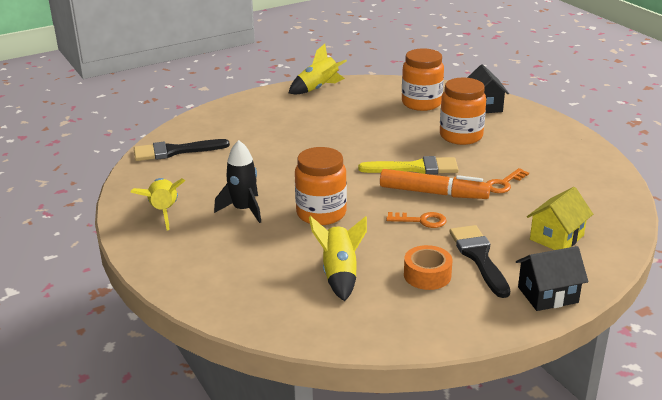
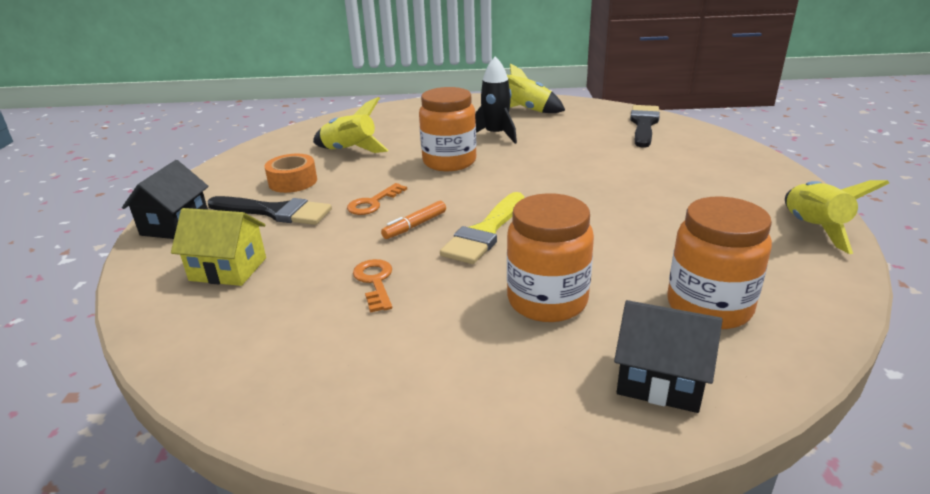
camera: 120 degrees right, 0 degrees up
(433, 193) = (415, 226): orange marker -> orange marker, size x0.52
(556, 237) = (228, 269): yellow house -> yellow house turned 60 degrees counterclockwise

